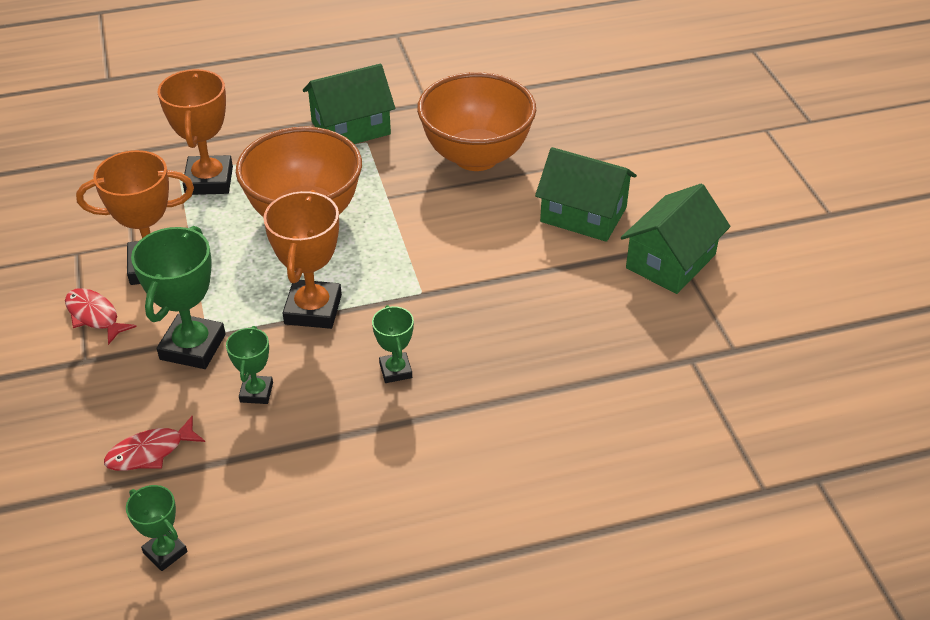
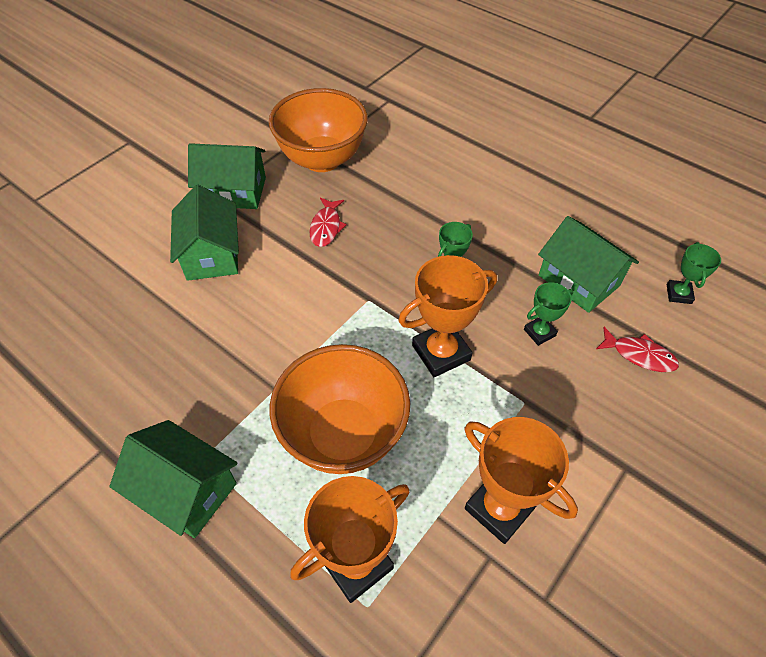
camera: 125 degrees left, 10 degrees up
(94, 316) = (587, 504): red fish -> red fish (326, 227)
(193, 347) = (544, 402): green trophy -> none
(276, 472) = (578, 280): none -> green house
(476, 156) = (175, 357): orange bowl -> orange bowl (322, 159)

